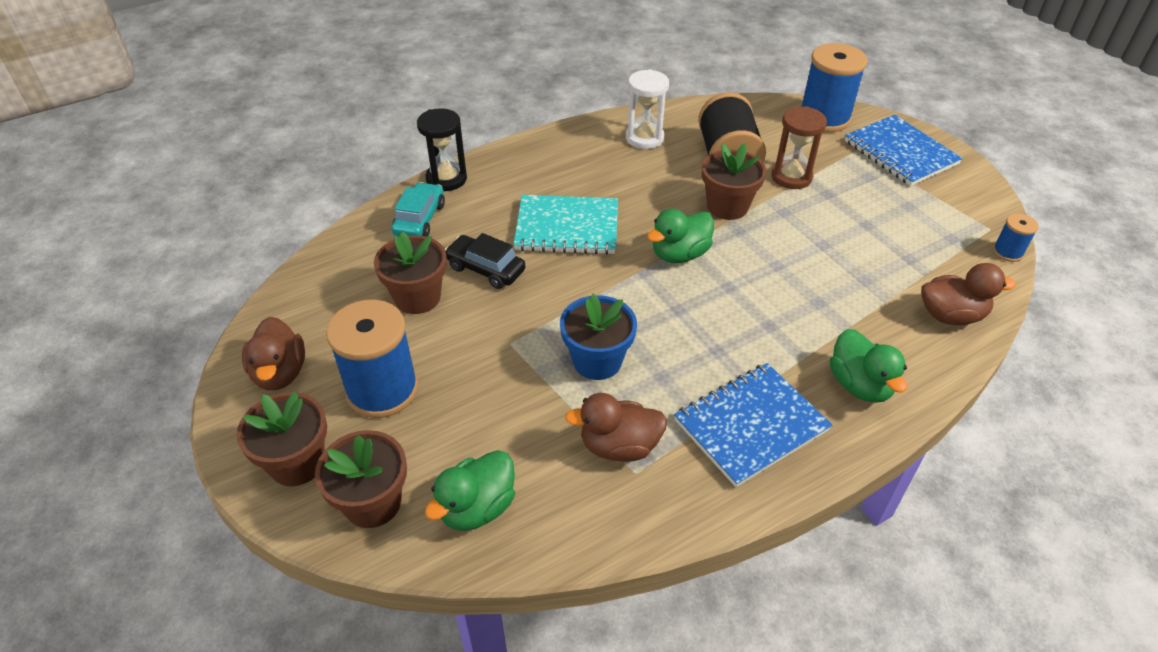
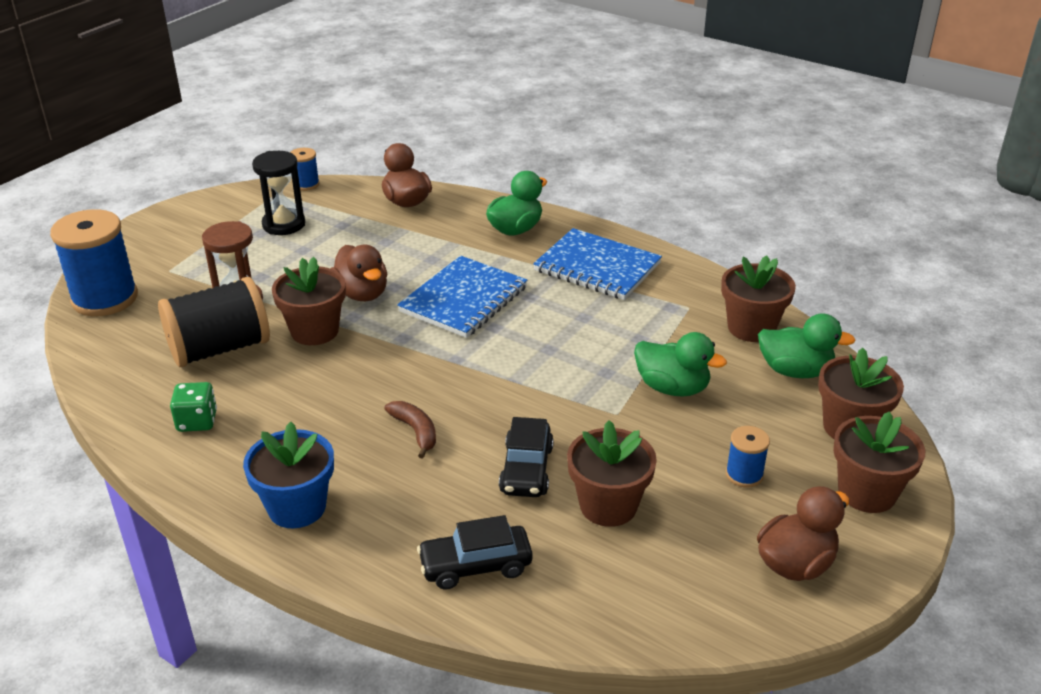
camera: 115 degrees left, 10 degrees down
(382, 390) = (744, 475): blue spool -> blue spool, size x0.48
(419, 219) = (475, 566): turquoise car -> black car
(446, 179) = (374, 577): black hourglass -> black hourglass (284, 224)
(567, 227) = (415, 431): turquoise notebook -> brown banana
(568, 510) = (751, 328): none -> brown flower pot
(597, 361) = (595, 355): blue flower pot -> blue flower pot (297, 507)
(619, 446) = (673, 320): brown duck -> brown duck (362, 293)
(644, 138) = (197, 421): white hourglass -> green dice
(679, 254) = (413, 344): green duck -> green duck (672, 388)
(900, 153) = (164, 245): blue notebook -> blue notebook (463, 299)

